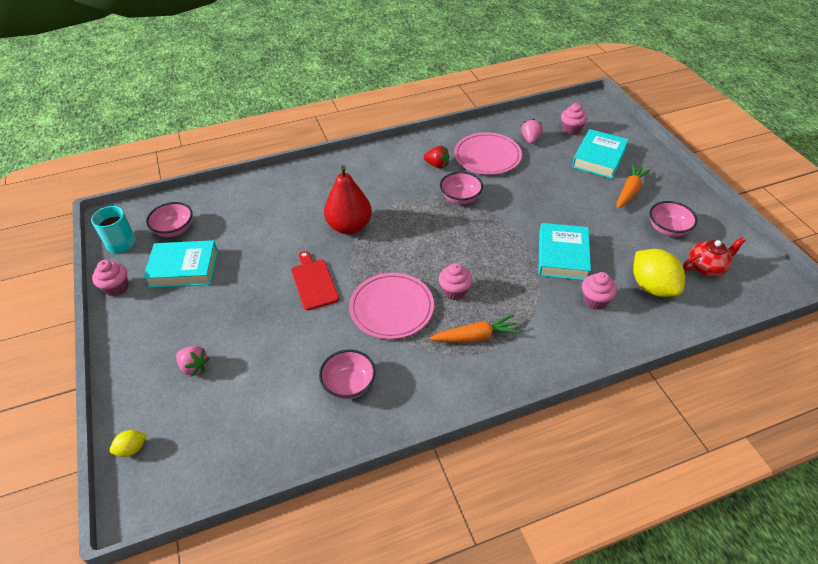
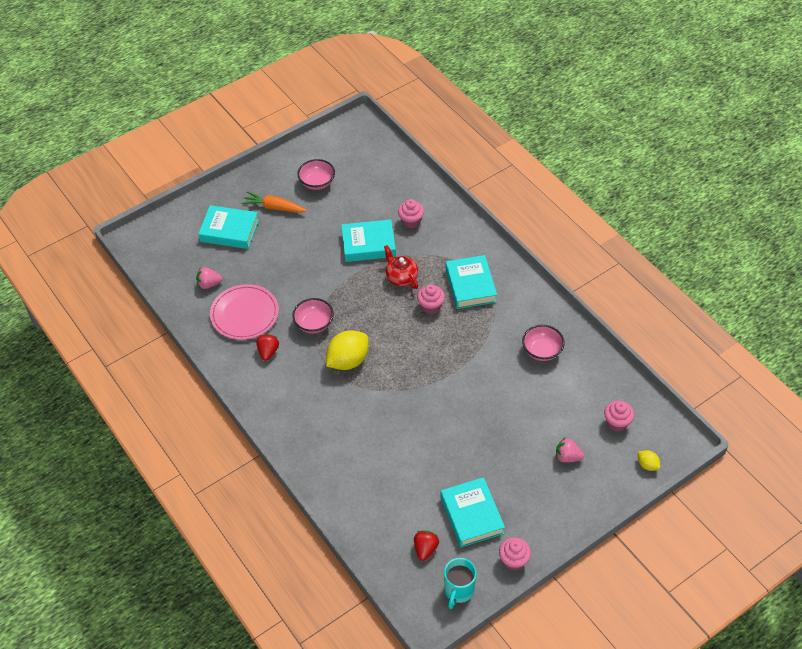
camera: 105 degrees left, 5 degrees up
(174, 229) = (425, 549): pink bowl -> red strawberry
(194, 367) = (567, 457): pink strawberry -> pink strawberry turned 90 degrees counterclockwise
(313, 282) = (453, 405): red cutting board -> none
(349, 226) = (377, 400): red pear -> none
(391, 308) = (462, 343): pink plate -> none
(476, 336) = (470, 285): orange carrot -> turquoise book
(571, 130) = (186, 254): pink cupcake -> pink cupcake (617, 423)
(652, 287) = (385, 190): yellow lemon -> yellow lemon (348, 360)
(706, 267) = (355, 161): red teapot -> red teapot (401, 277)

